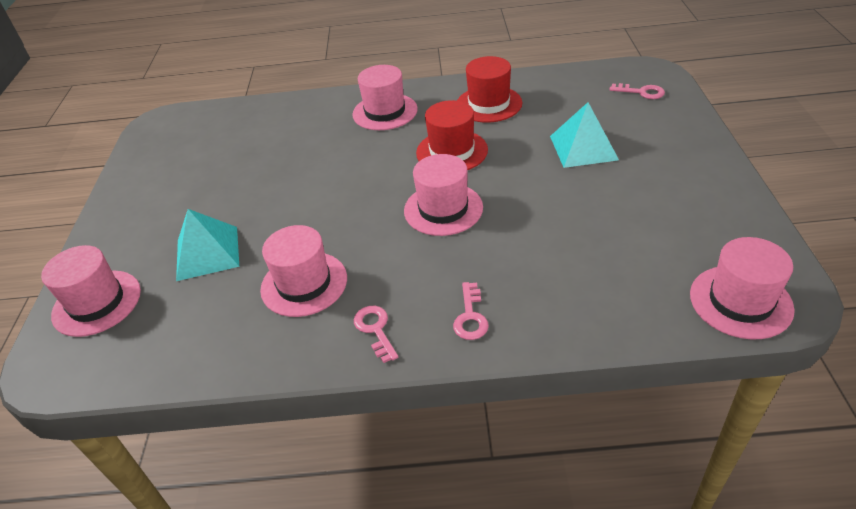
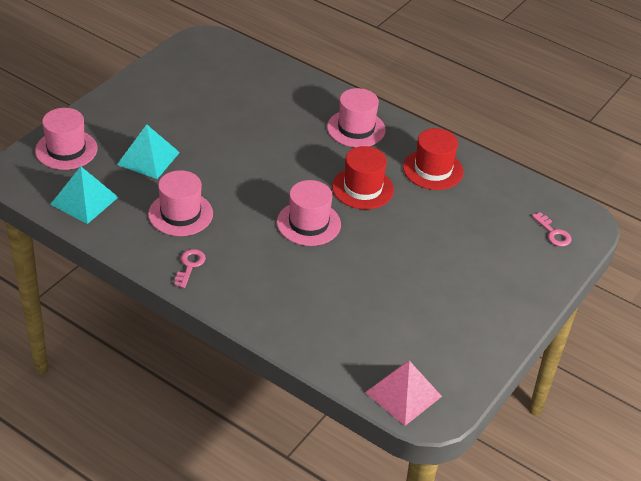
camera: 30 degrees right, 0 degrees up
(470, 316) = (246, 294): pink key -> none
(583, 147) = (451, 244): turquoise pyramid -> turquoise pyramid (84, 200)
(740, 301) = (403, 394): pink hat -> pink pyramid

